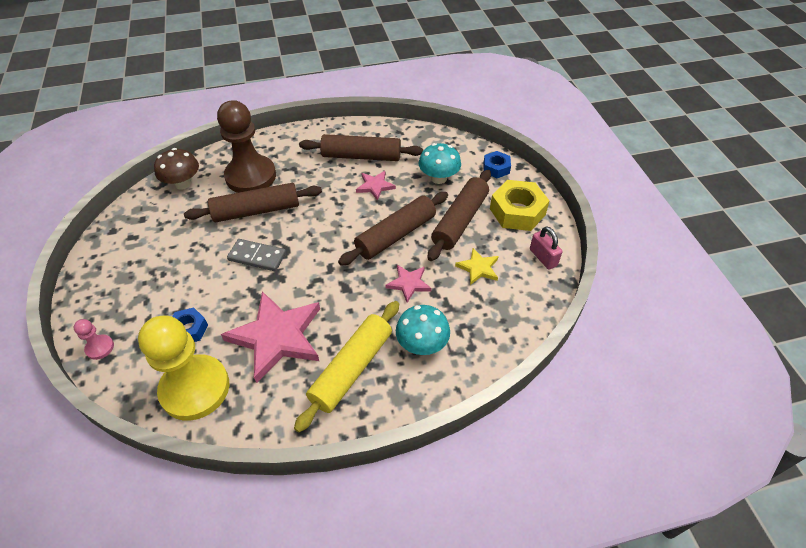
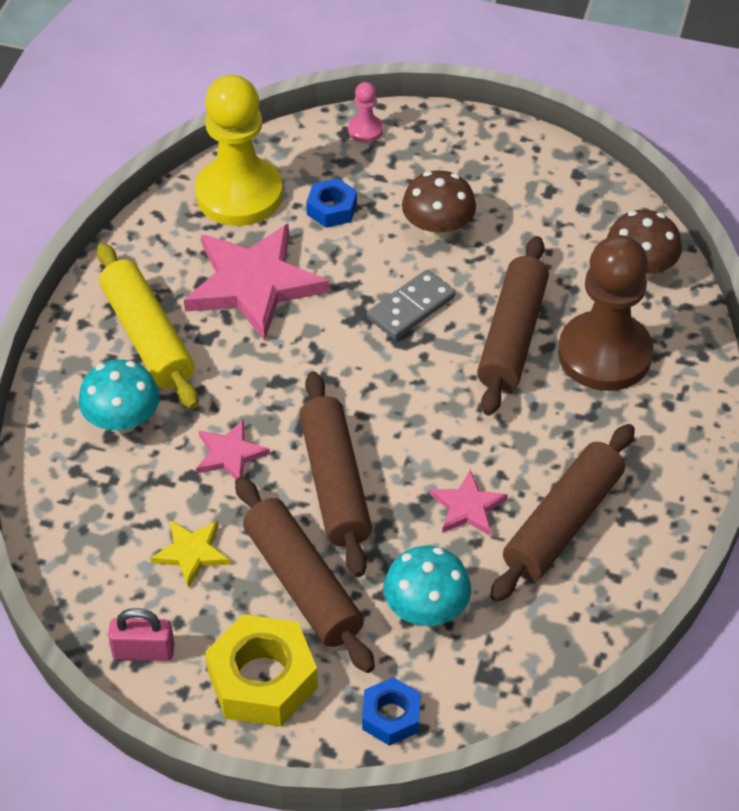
camera: 120 degrees right, 0 degrees up
(186, 271) = (438, 229): none -> brown mushroom

